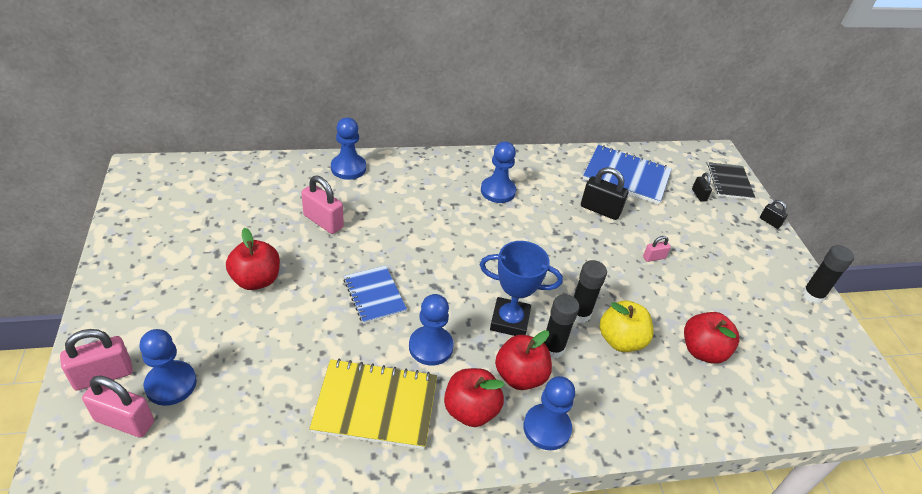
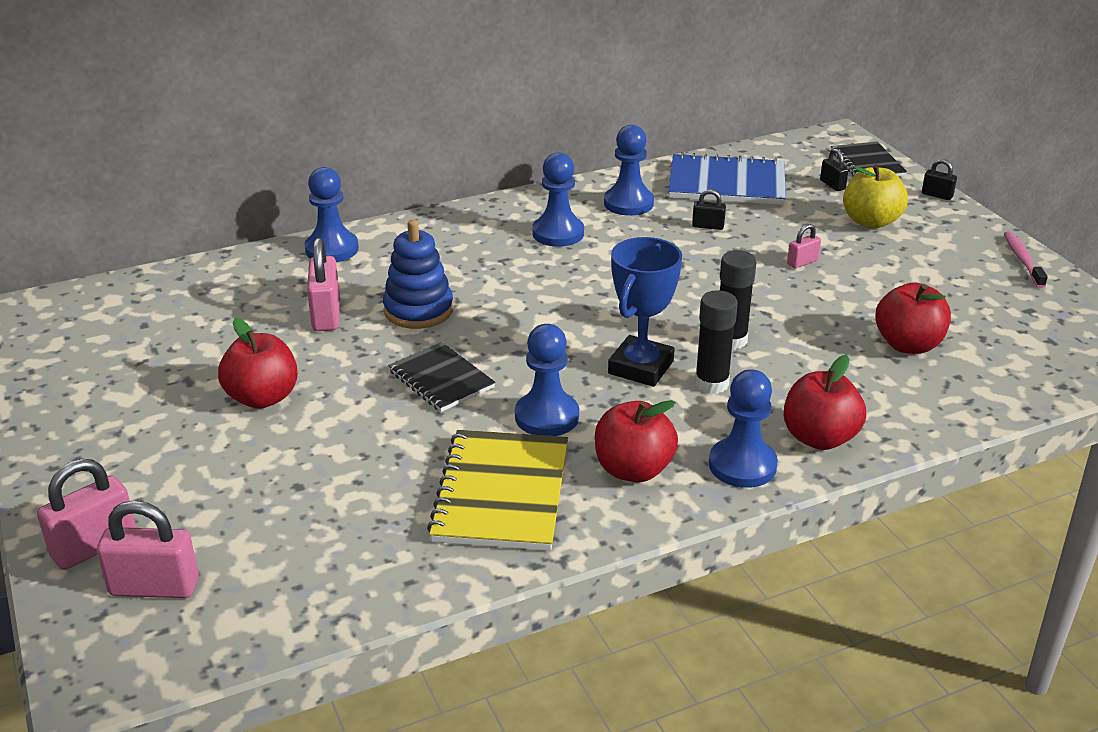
camera: 10 degrees left, 10 degrees down
(171, 384) = (200, 534): blue pawn -> blue pawn (628, 203)
(323, 221) = (326, 315): pink padlock -> pink padlock turned 60 degrees clockwise
(374, 295) = (441, 379): blue notebook -> black notebook
(375, 405) = (502, 493): yellow notebook -> yellow notebook turned 75 degrees counterclockwise
(383, 233) = (418, 310): none -> blue stacking toy
(509, 321) = (641, 367): blue trophy -> blue trophy turned 60 degrees counterclockwise
(520, 376) = (682, 421): red apple -> red apple (819, 438)
(600, 210) = (708, 226): black padlock -> black padlock, size x0.54
(620, 340) = (797, 356): yellow apple -> yellow apple (871, 221)
(812, 295) = (1022, 260): black glue stick -> pink toothbrush

